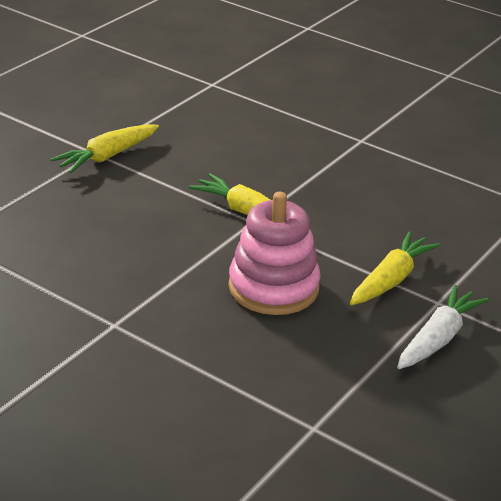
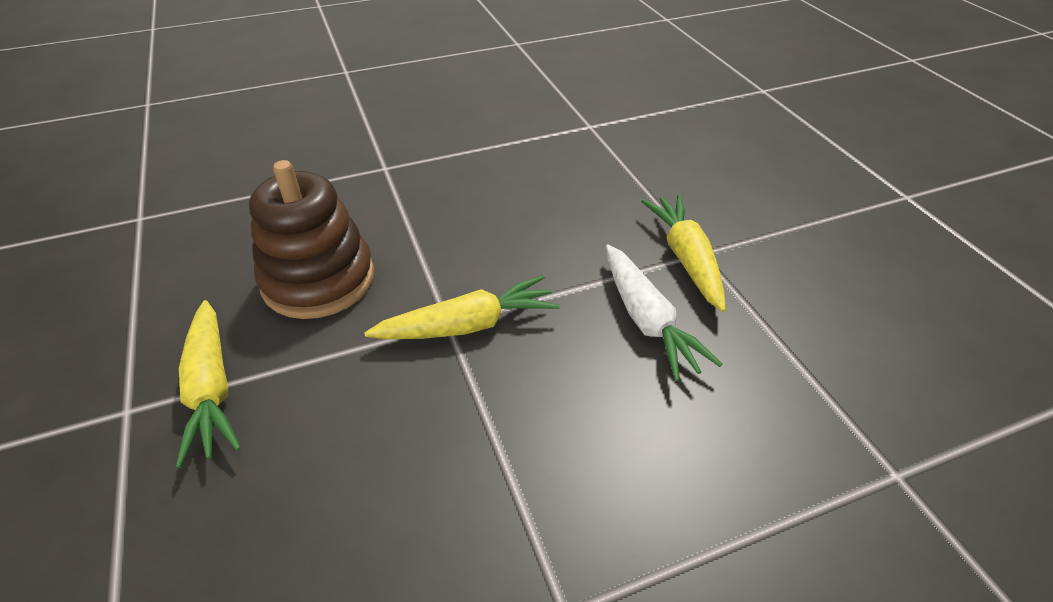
camera: 125 degrees right, 10 degrees up
(273, 287) = (318, 280): pink stacking toy -> brown stacking toy
(438, 338) = (87, 367): white carrot -> white carrot (647, 320)

